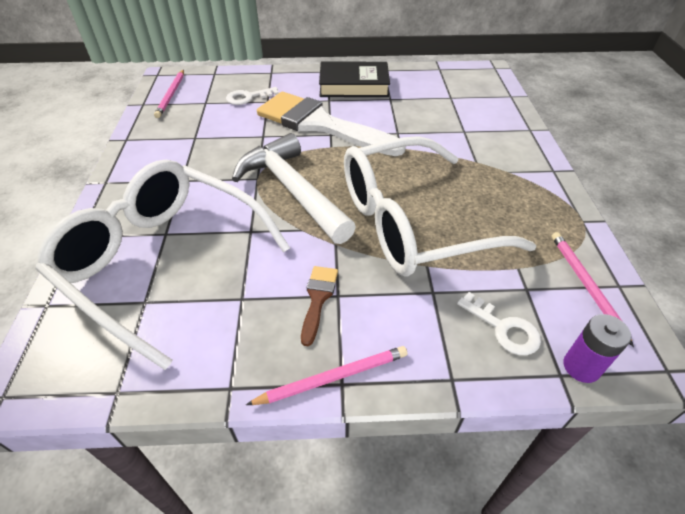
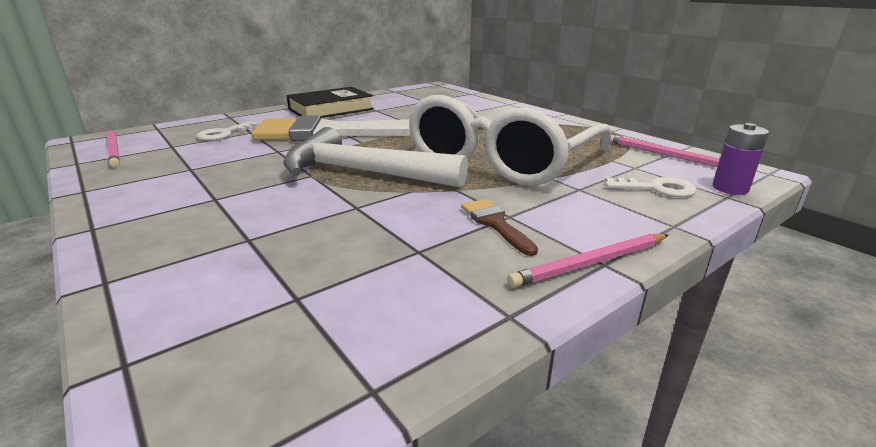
camera: 35 degrees left, 20 degrees down
(163, 261) = (276, 259): white glasses -> none
(333, 377) = (591, 263): pink pencil -> pink pencil turned 150 degrees counterclockwise

